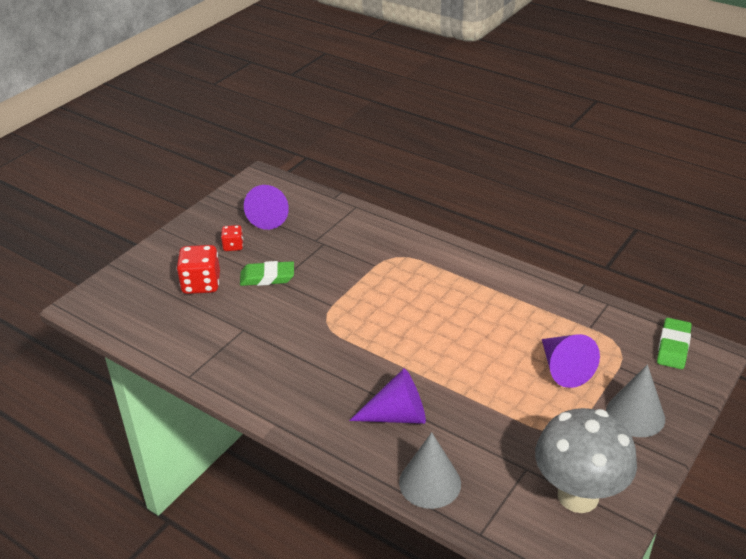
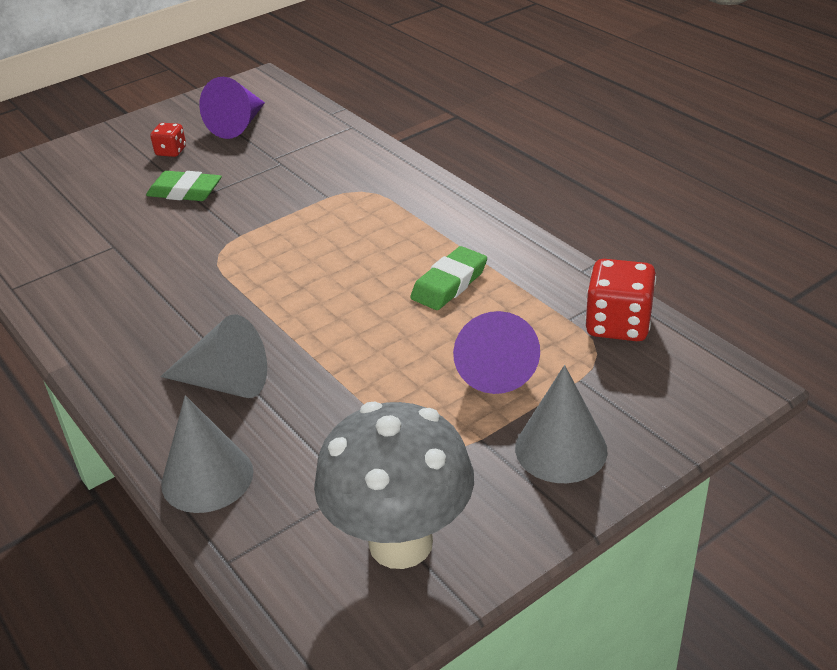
camera: 20 degrees right, 0 degrees up
(201, 284) = (103, 188): red dice -> red dice (618, 324)
(397, 416) = (225, 383): purple cone -> grey cone
(673, 347) = (680, 367): green eraser -> green eraser (449, 284)

